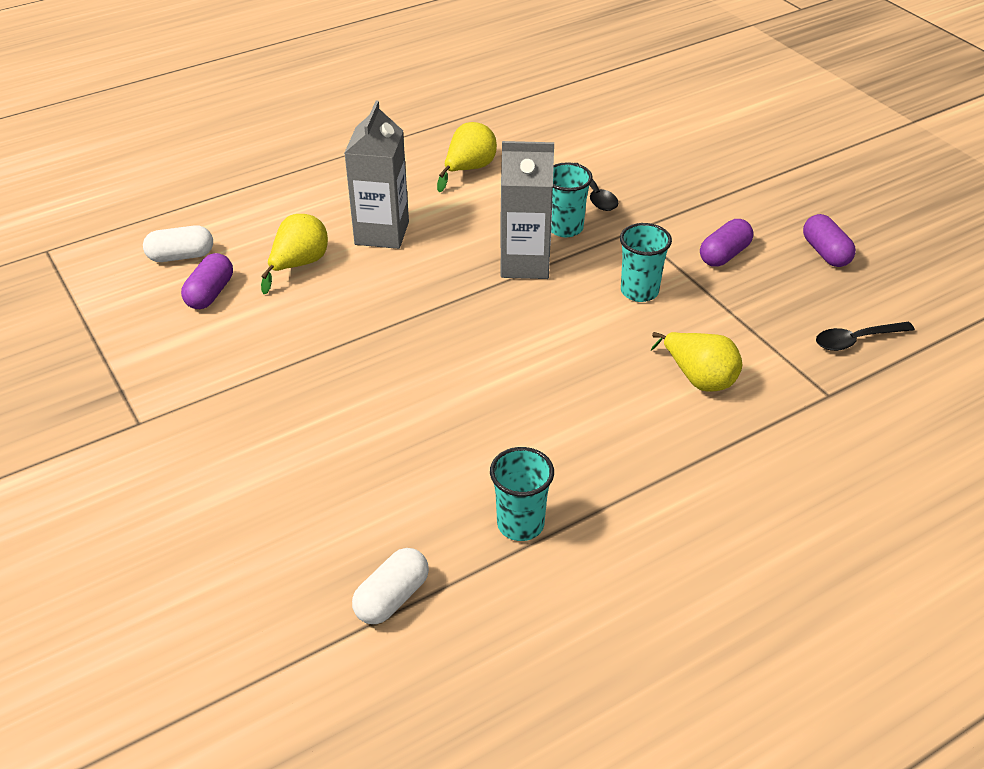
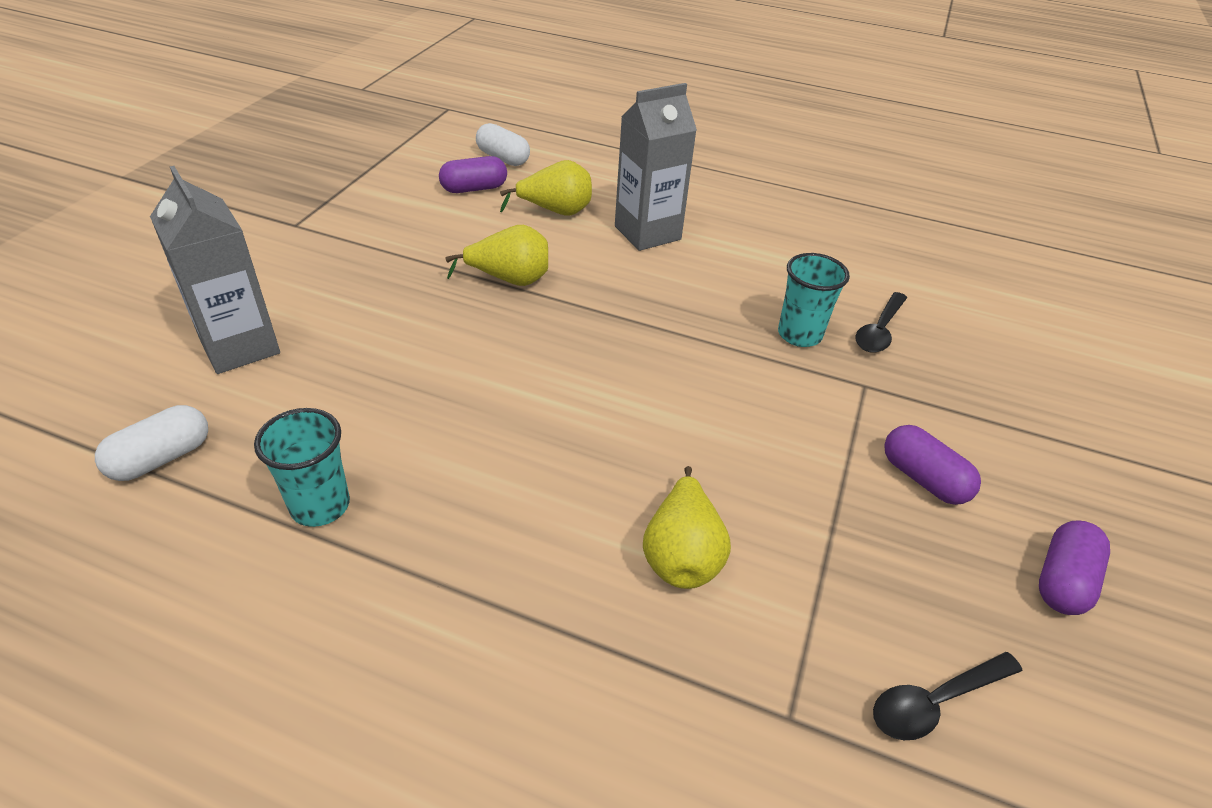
camera: 50 degrees right, 0 degrees up
(392, 598) = (161, 458): white capsule -> white capsule turned 45 degrees counterclockwise
(469, 169) = (799, 239): yellow pear -> yellow pear (509, 280)
(525, 264) = (712, 332): grey carton -> grey carton (240, 347)
(639, 291) = (771, 434): turquoise cup -> none
(724, 255) = (923, 479): purple capsule -> purple capsule turned 45 degrees clockwise
(856, 340) = (935, 701): black spoon -> black spoon turned 60 degrees counterclockwise

